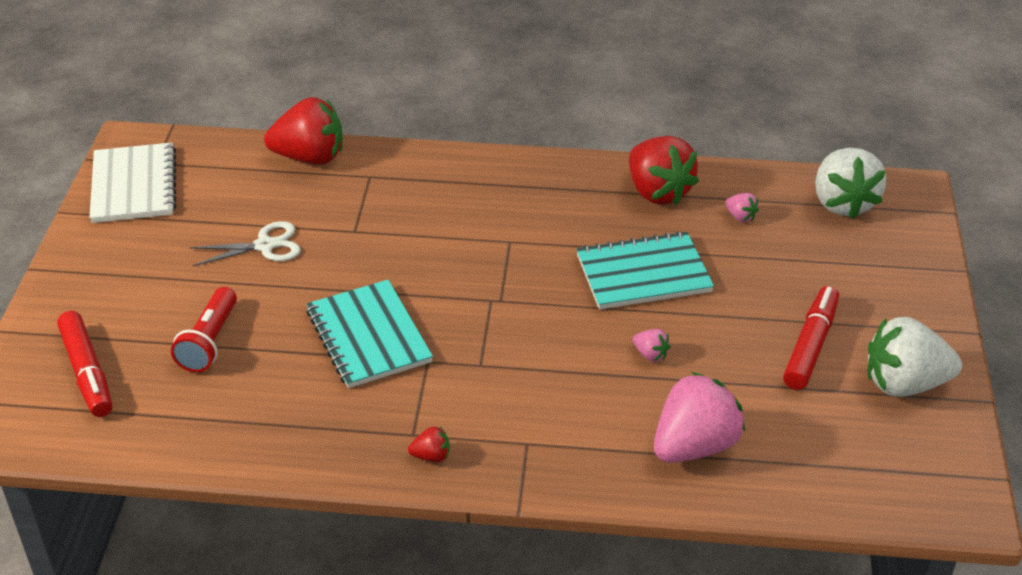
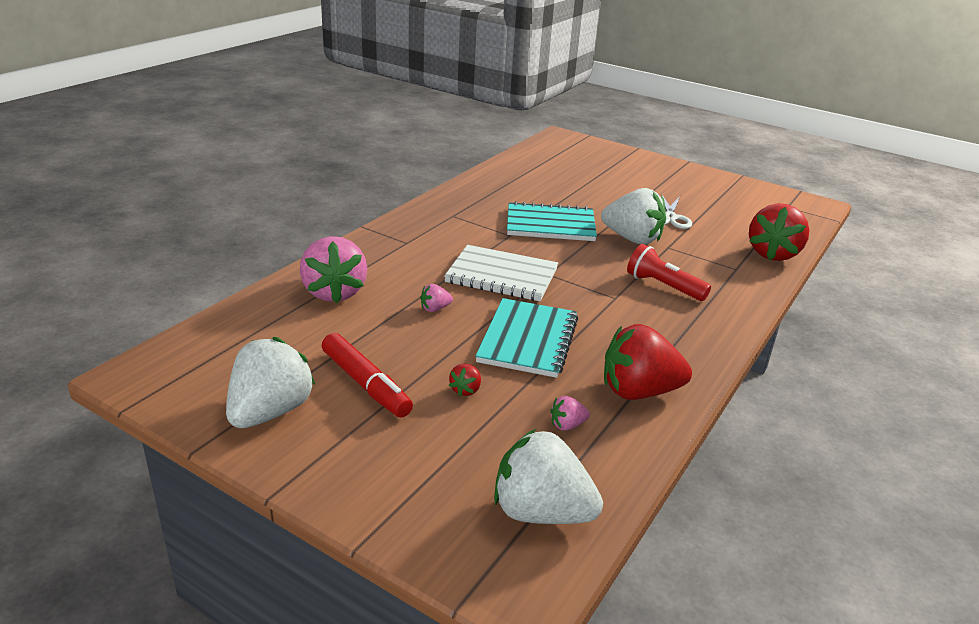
camera: 115 degrees right, 10 degrees down
(87, 372) = (586, 158): red marker -> none
(134, 186) = (762, 196): white notebook -> white notebook (501, 276)
(209, 342) = (585, 186): red flashlight -> red flashlight (663, 286)
(354, 261) = (632, 239): none -> white strawberry
(431, 456) = (429, 215): red strawberry -> red strawberry (466, 390)

